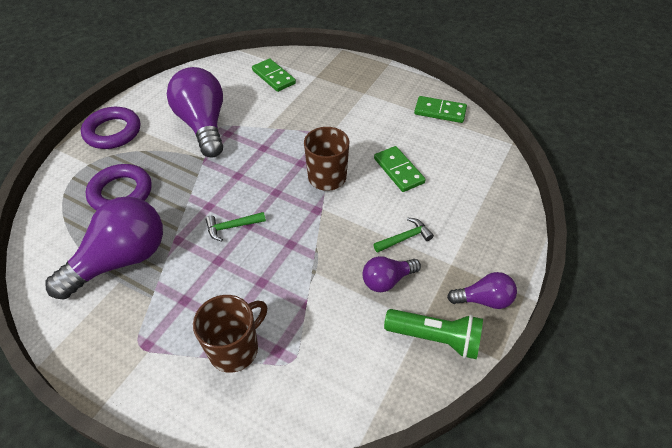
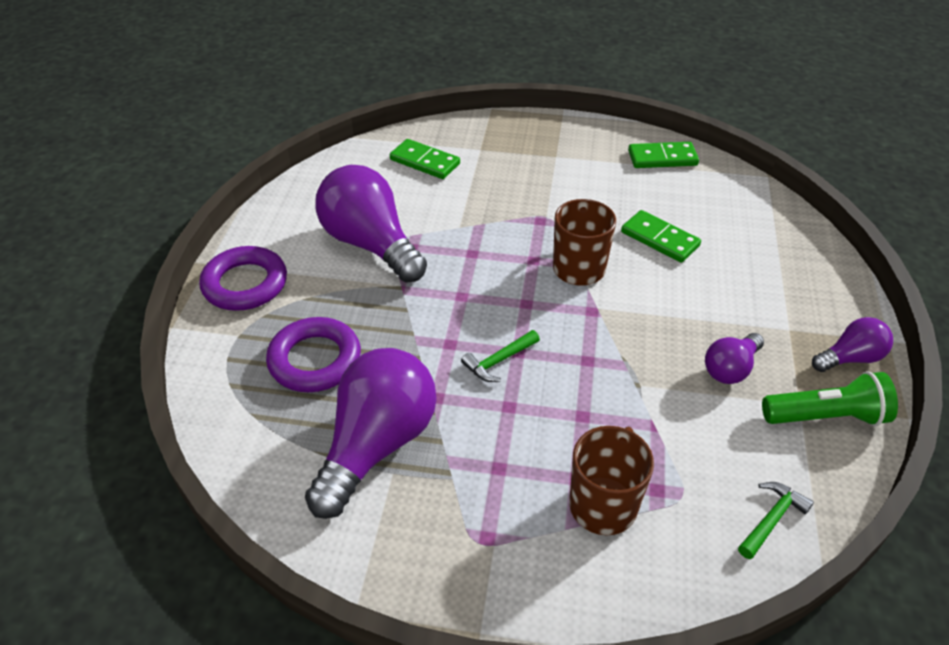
camera: 20 degrees left, 5 degrees down
(405, 238) = (718, 315): green hammer -> green hammer (771, 519)

